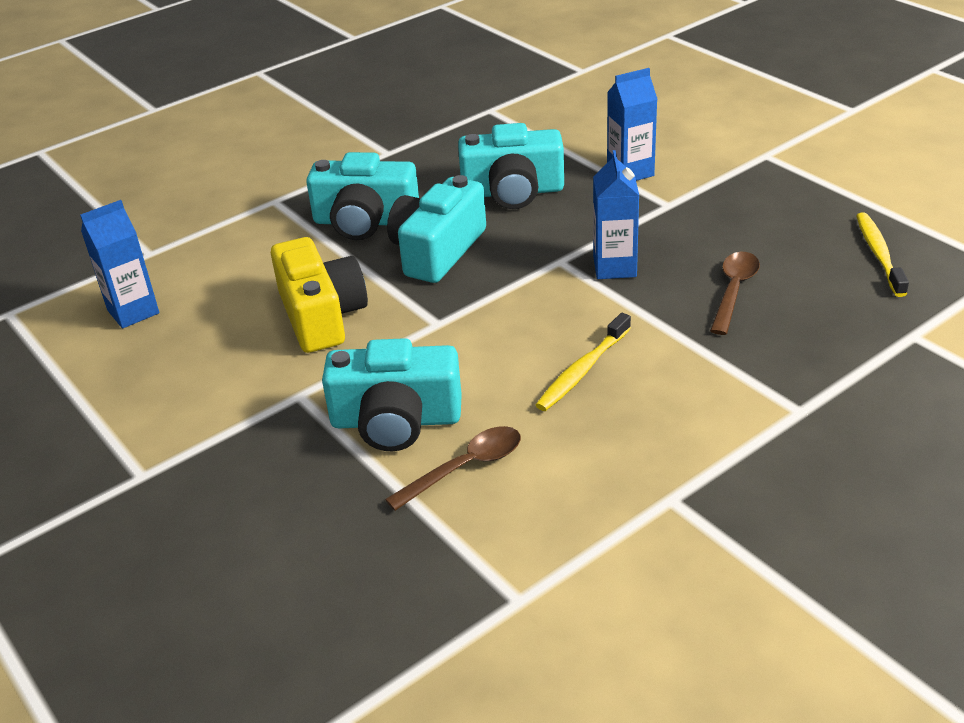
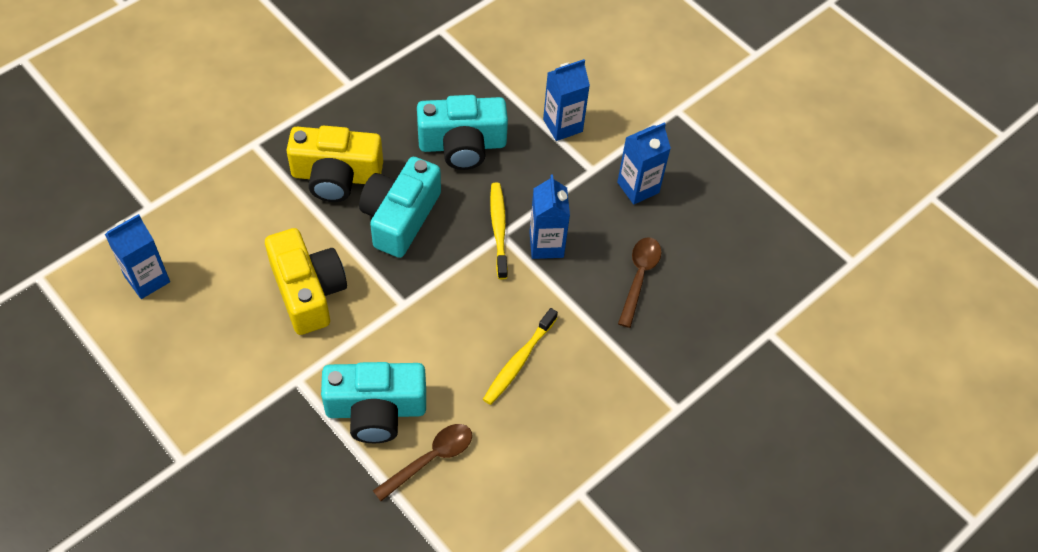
camera: 10 degrees left, 20 degrees up
(365, 221) = (336, 176): turquoise camera -> yellow camera
(724, 216) = (638, 187): none -> blue carton
(878, 254) = (755, 240): yellow toothbrush -> yellow toothbrush (498, 229)

